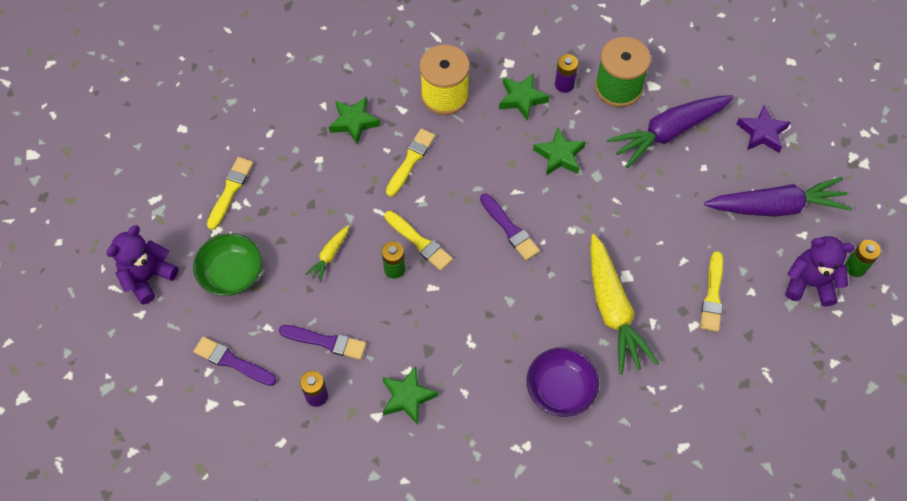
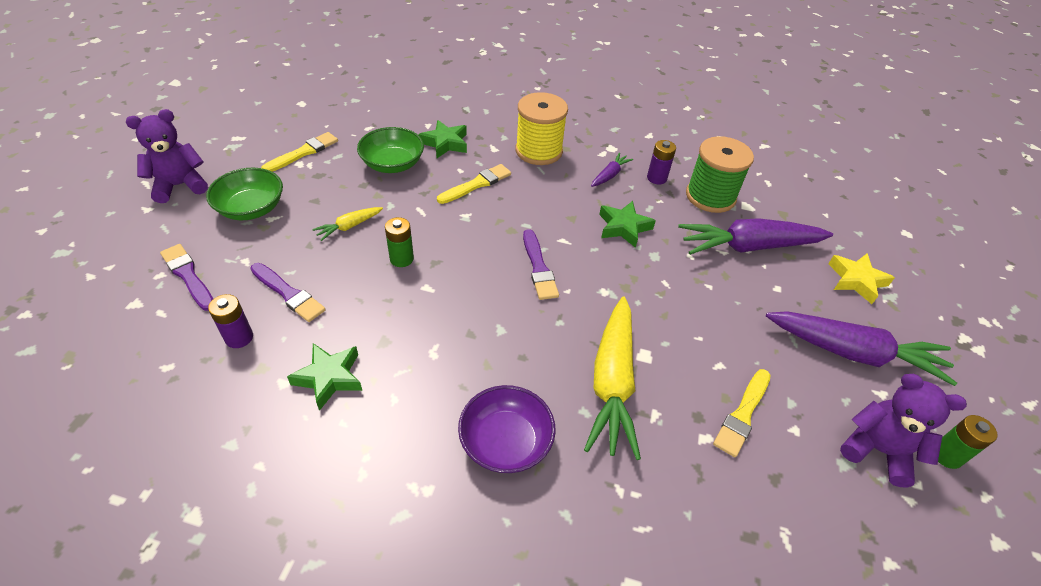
camera: 20 degrees right, 15 degrees down
(322, 169) = (393, 164): none -> green bowl
(419, 242) = (441, 246): yellow brush -> none
(522, 98) = (610, 175): green star -> purple carrot
(762, 133) = (856, 280): purple star -> yellow star

